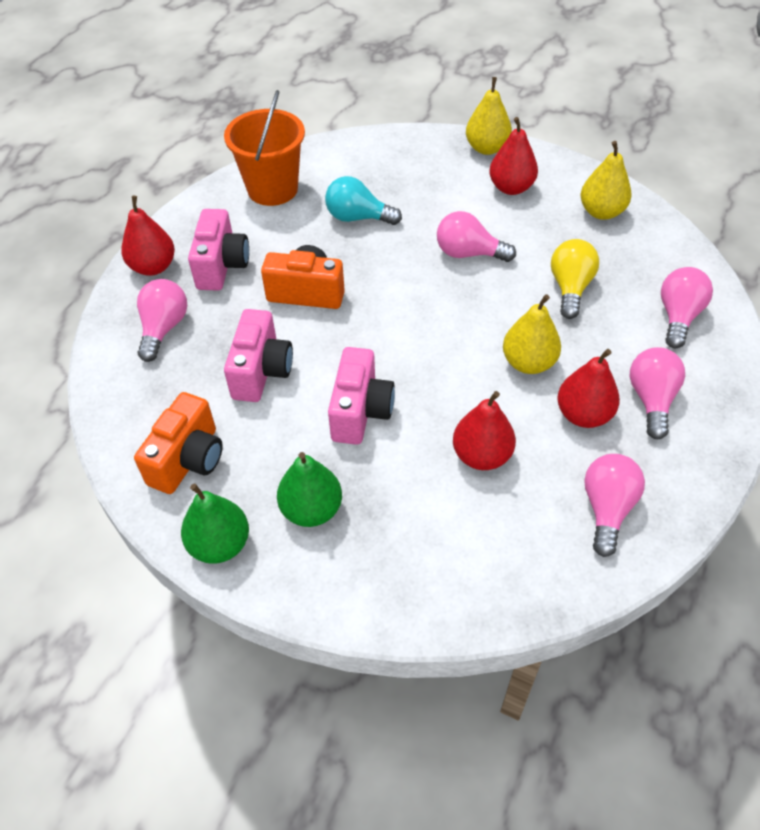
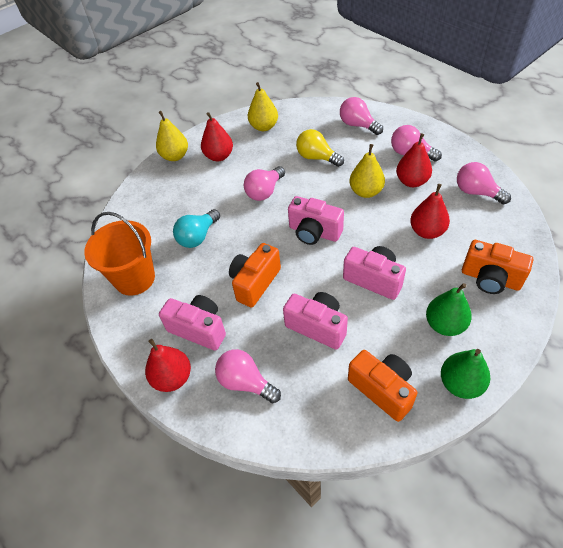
camera: 65 degrees left, 0 degrees up
(417, 326) = (314, 232): none -> pink camera
(420, 555) = (490, 279): none -> orange camera

